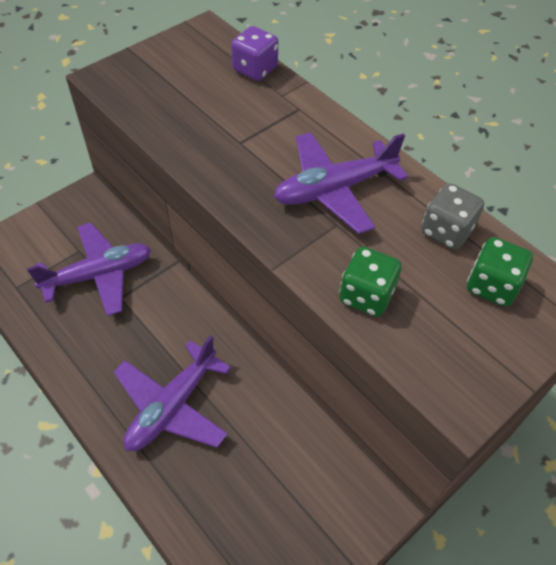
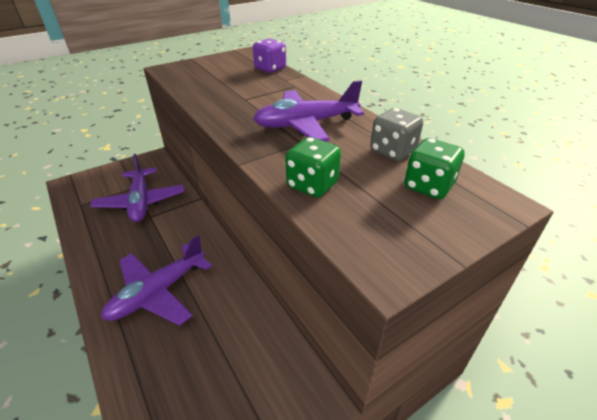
camera: 10 degrees right, 15 degrees down
(99, 275) = (141, 202): purple plane -> purple plane turned 90 degrees clockwise

